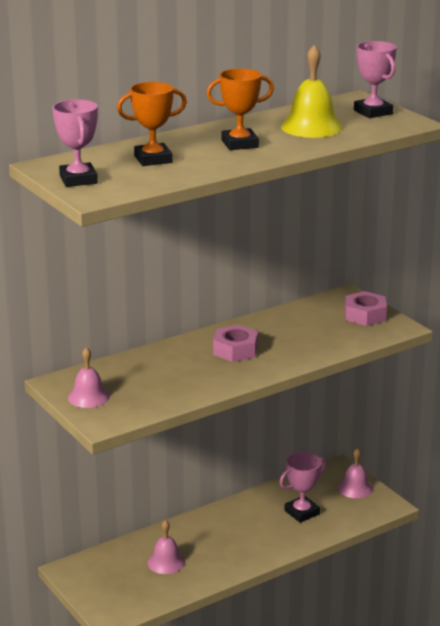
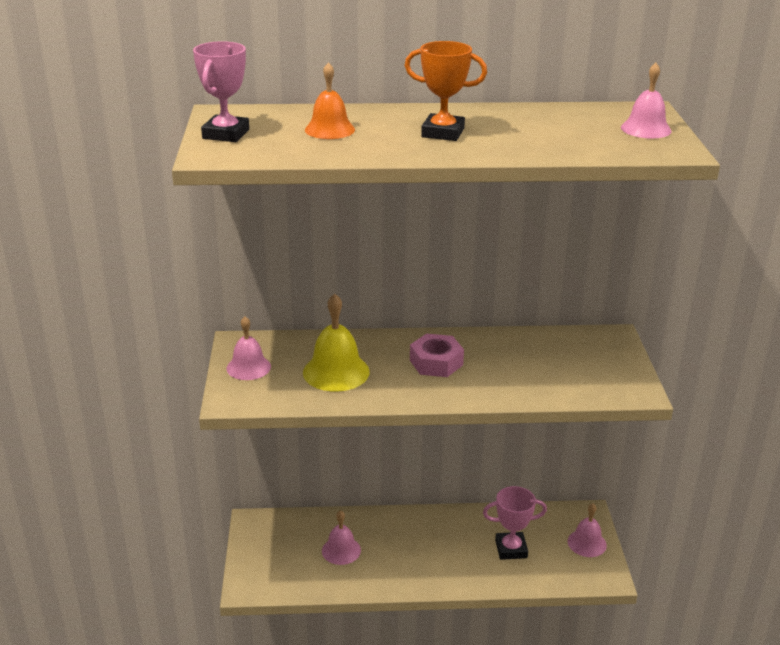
camera: 30 degrees right, 5 degrees up
(153, 159) = (329, 129): orange trophy -> orange bell
(311, 127) = (549, 131): yellow bell -> yellow bell (336, 372)
(365, 315) = (611, 365): pink nut -> none
(373, 112) = (646, 129): pink trophy -> pink bell

